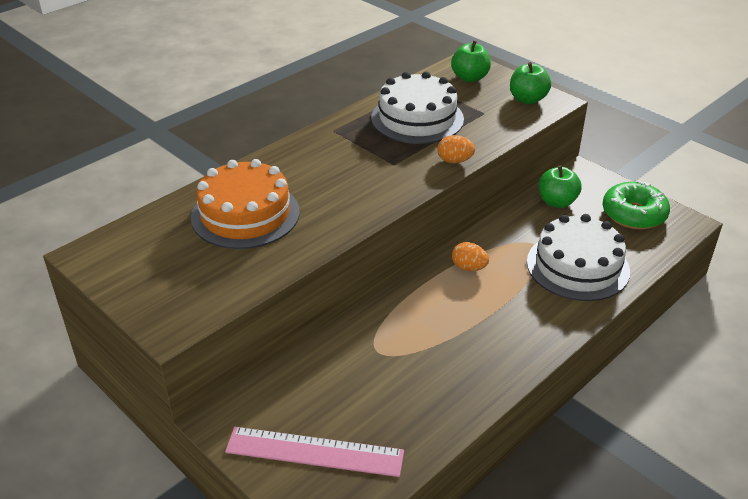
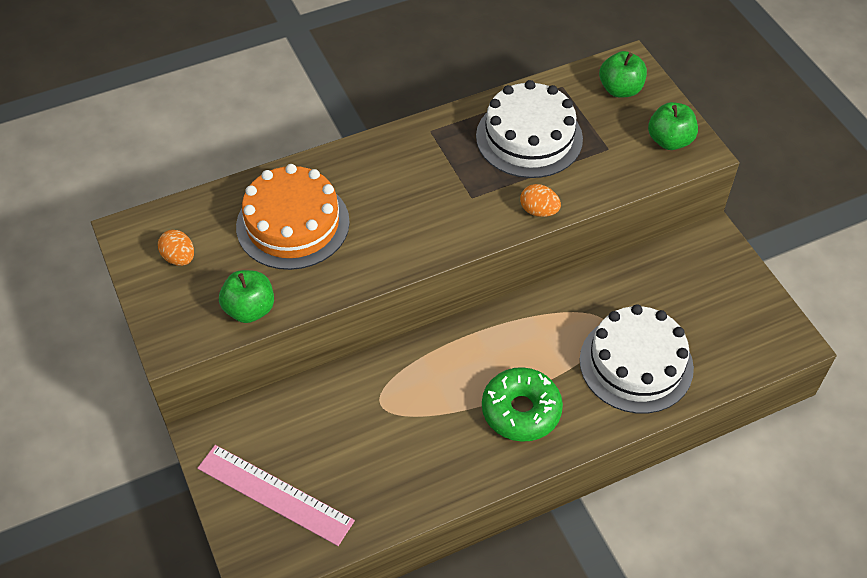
camera: 20 degrees right, 15 degrees up
(469, 268) = (519, 331): orange egg -> orange egg (179, 258)
(557, 202) = (660, 271): green apple -> green apple (250, 309)
(633, 214) = (739, 313): green donut -> green donut (521, 410)

